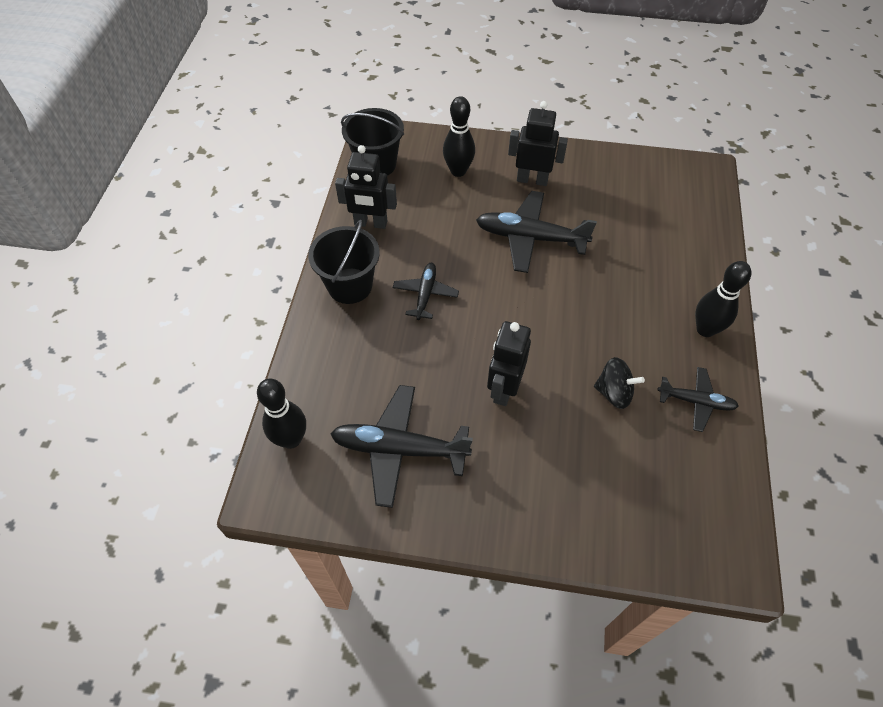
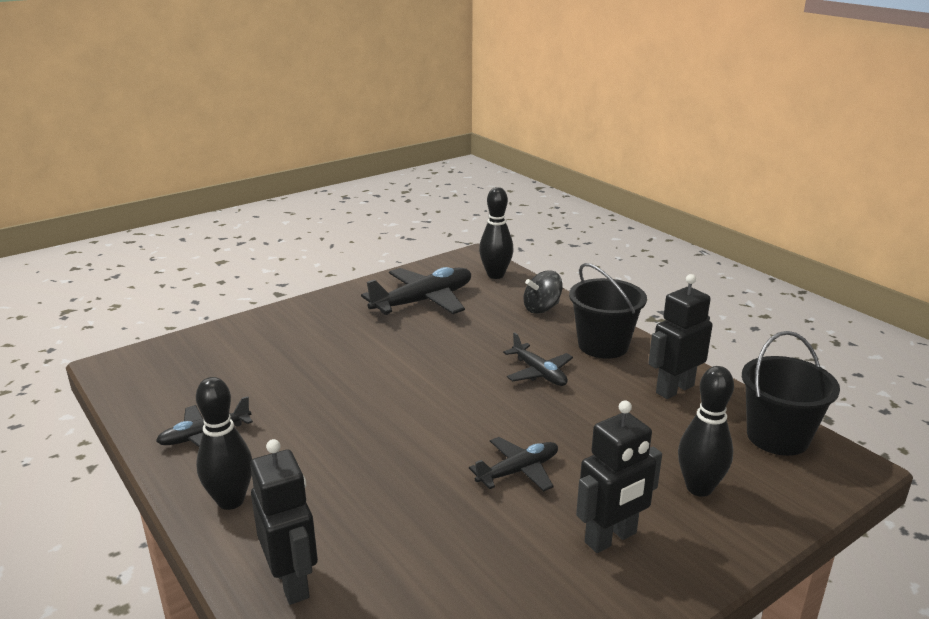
camera: 135 degrees right, 30 degrees down
(504, 389) = (390, 358): black robot -> black robot (292, 582)
(530, 238) = (518, 471): black plane -> black plane, size x0.58
(614, 392) = (292, 402): black spinning top -> black spinning top (542, 308)

